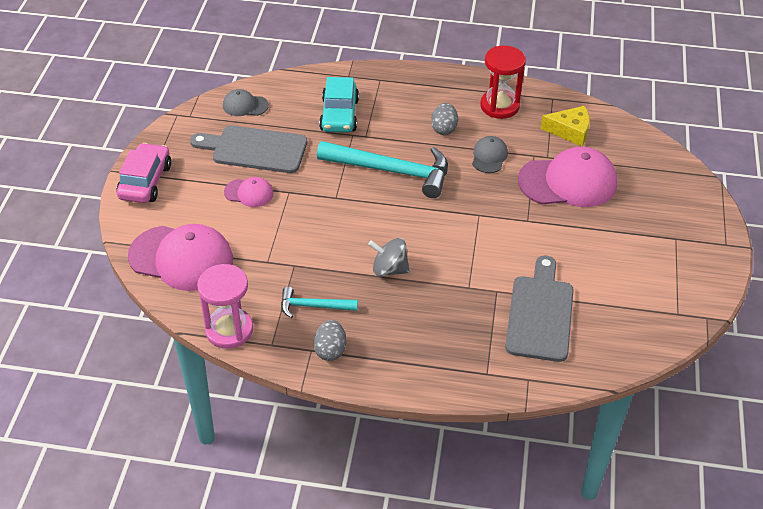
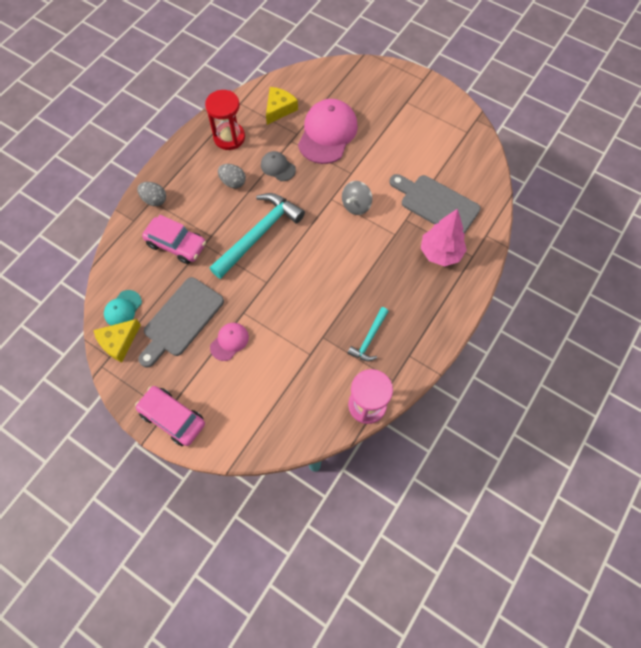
camera: 65 degrees left, 20 degrees up
(181, 258) = (276, 416): pink cap -> none
(208, 116) = (119, 342): none -> yellow cheese
(245, 105) = (123, 309): grey cap -> turquoise cap
(330, 350) = (414, 343): grey egg -> grey egg (154, 200)
(339, 115) = (176, 244): turquoise car -> pink car
(389, 269) = (356, 276): grey spinning top -> grey spinning top (356, 205)
(470, 339) = (440, 253): none -> pink tree

